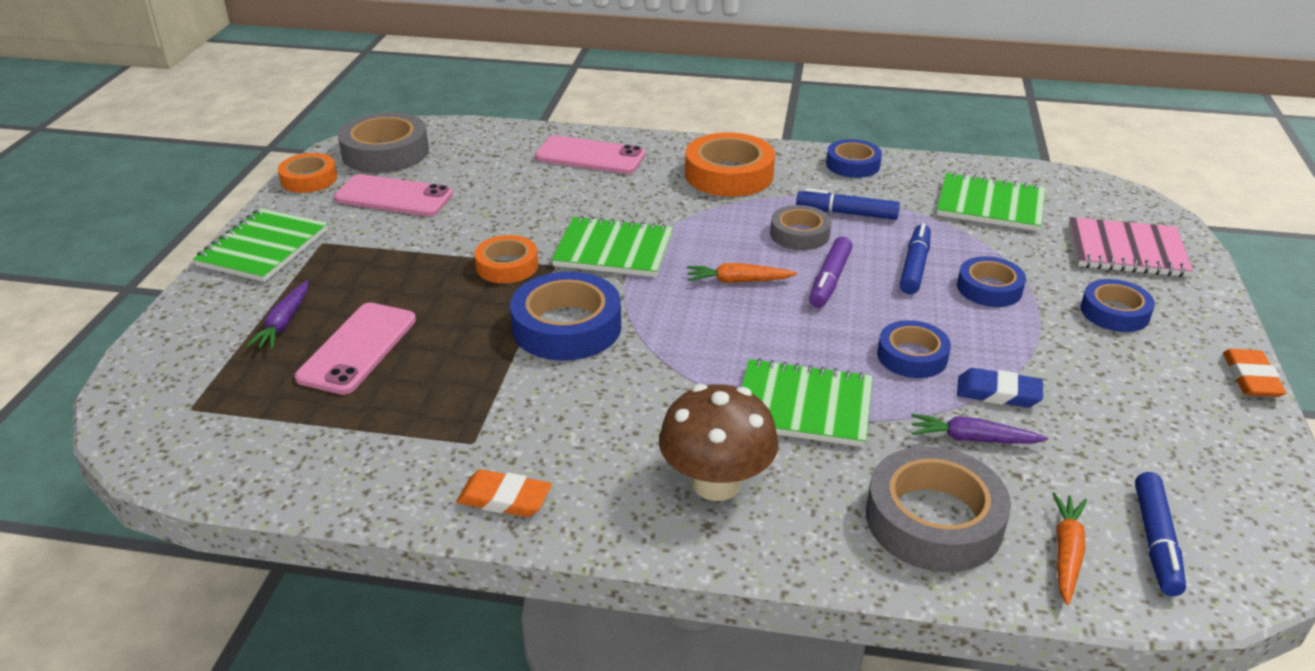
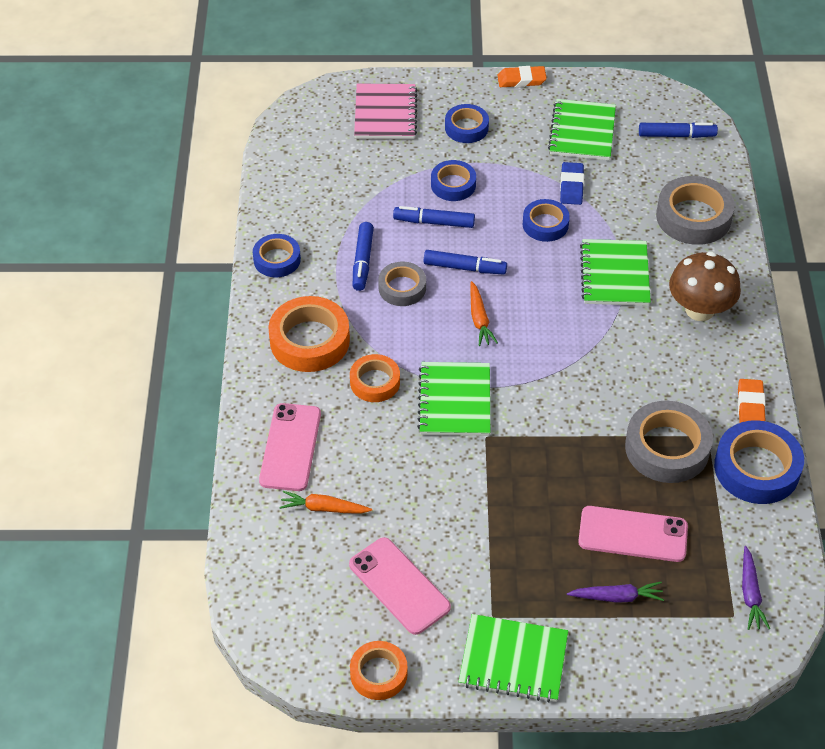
camera: 100 degrees left, 15 degrees up
(385, 152) = (309, 624): grey tape -> grey tape (667, 448)
(394, 196) = (399, 586): pink phone -> pink phone turned 45 degrees counterclockwise
(507, 266) = (495, 467): orange tape -> orange tape (375, 382)
(567, 327) = (567, 411): blue tape -> blue tape (756, 468)
(829, 280) = (464, 268): purple marker -> blue marker
(972, 439) = (619, 199): purple carrot -> purple carrot (750, 594)
(990, 205) = (333, 179): green notebook -> green notebook (582, 132)
(1066, 553) = (698, 168): orange carrot -> orange carrot (324, 508)

